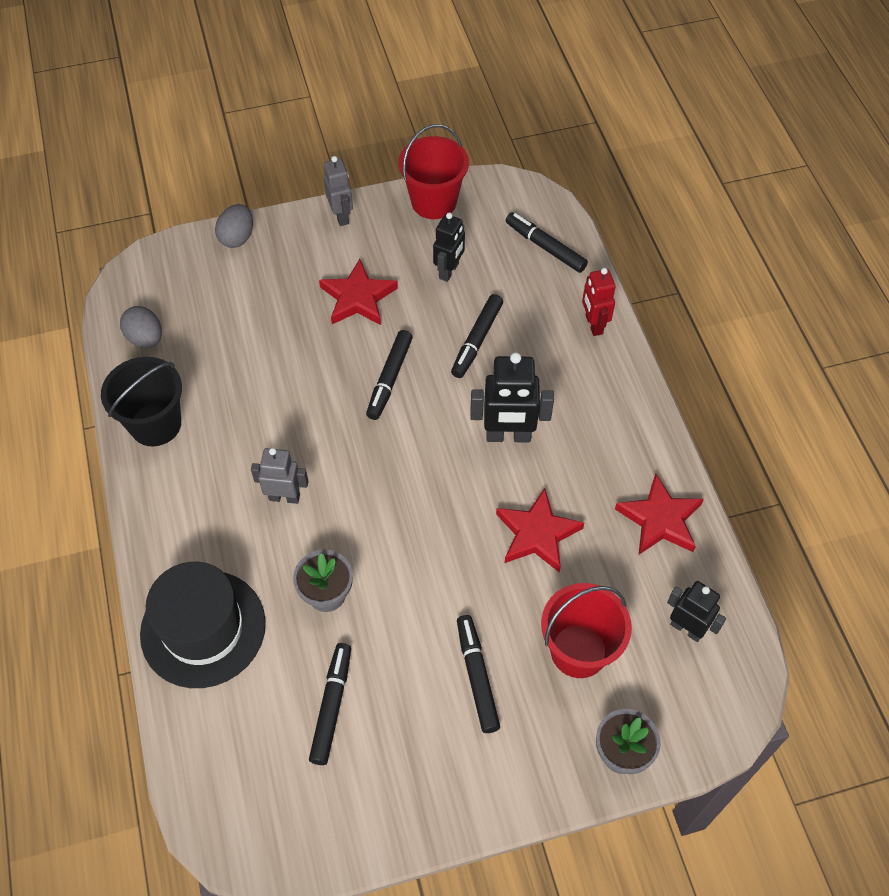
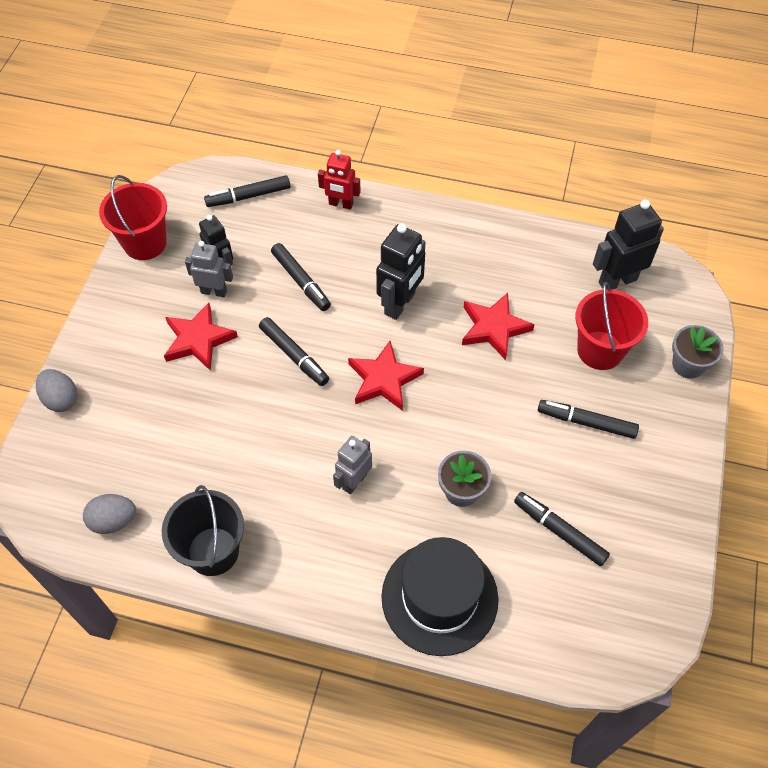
camera: 60 degrees left, 0 degrees up
(341, 216) = (104, 312): grey robot -> grey robot (214, 291)
(660, 519) = (527, 251): red star -> red star (384, 379)
(686, 628) = (617, 281): black robot -> black robot, size x1.52

